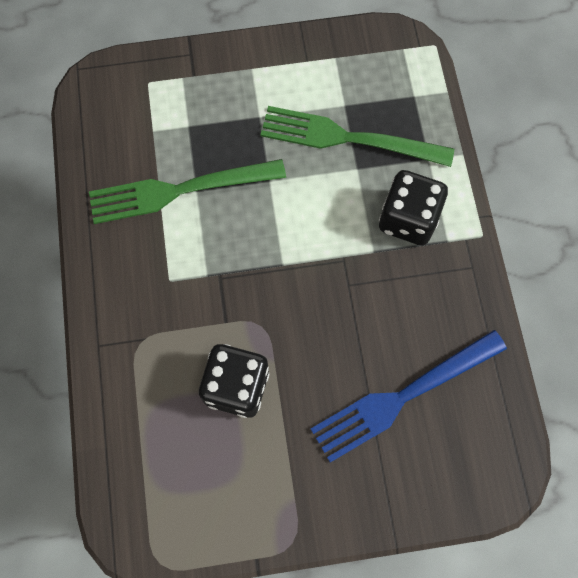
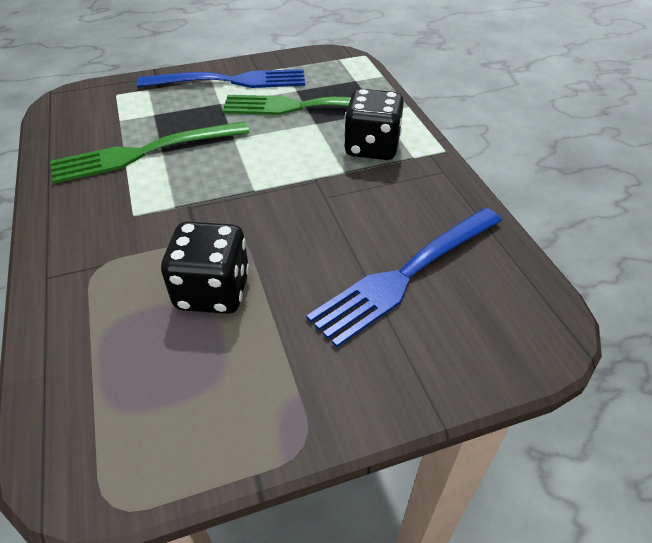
camera: 10 degrees left, 25 degrees down
(272, 77) = (229, 81): none -> blue fork

